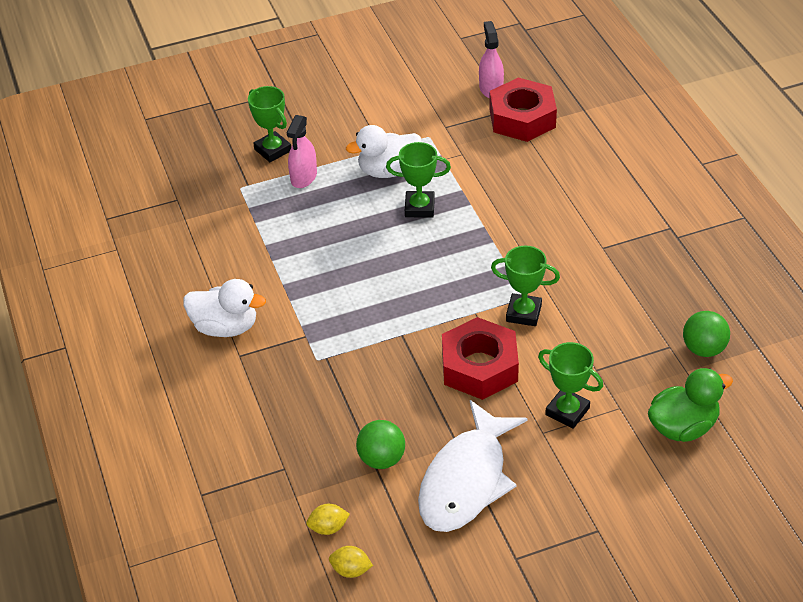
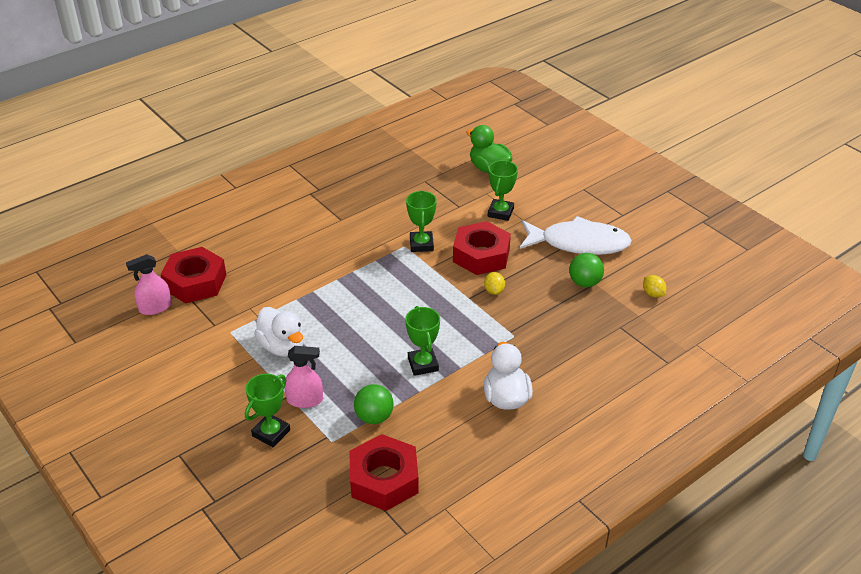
camera: 110 degrees left, 5 degrees down
(173, 214) = (384, 479): none -> red nut
(351, 570) = (676, 276): yellow lemon -> yellow lemon (494, 291)
(419, 207) = (325, 318): green trophy -> green trophy (423, 364)
(703, 349) = (421, 168): green ball -> green ball (374, 417)

